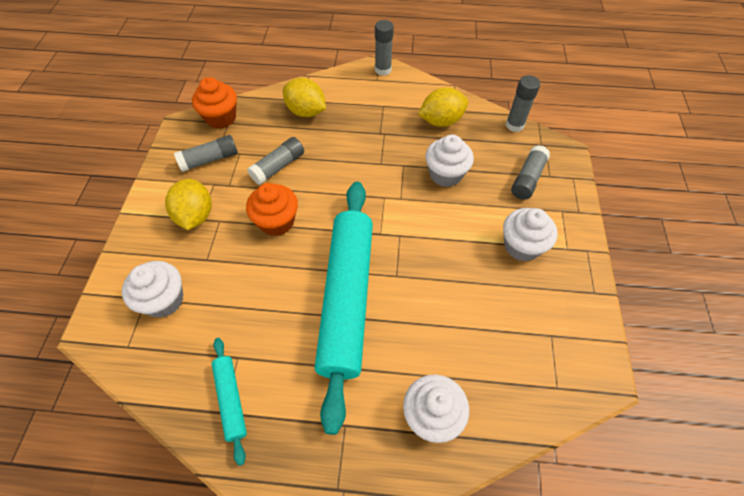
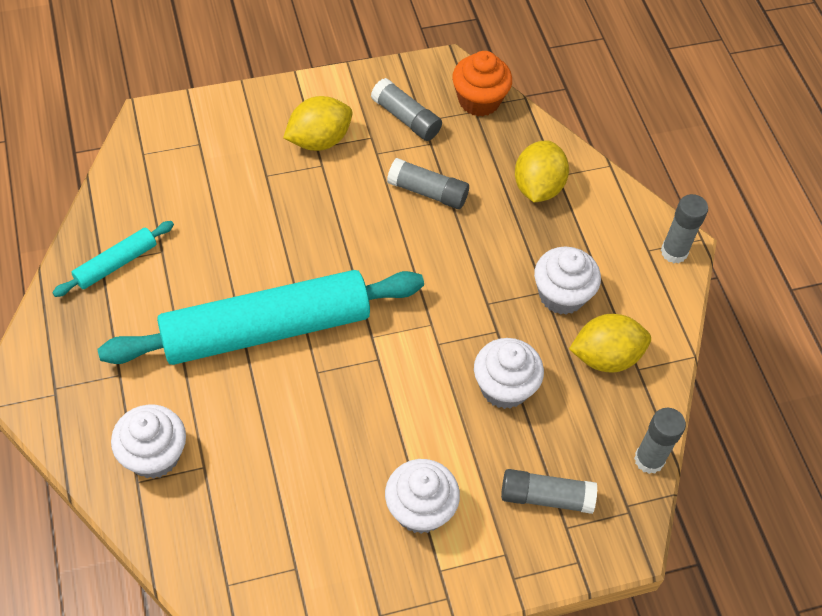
camera: 65 degrees right, 0 degrees up
(164, 300) = (203, 160): white cupcake -> white cupcake (561, 295)
(277, 221) = (344, 222): orange cupcake -> none
(441, 121) = (605, 357): yellow lemon -> yellow lemon turned 60 degrees counterclockwise

